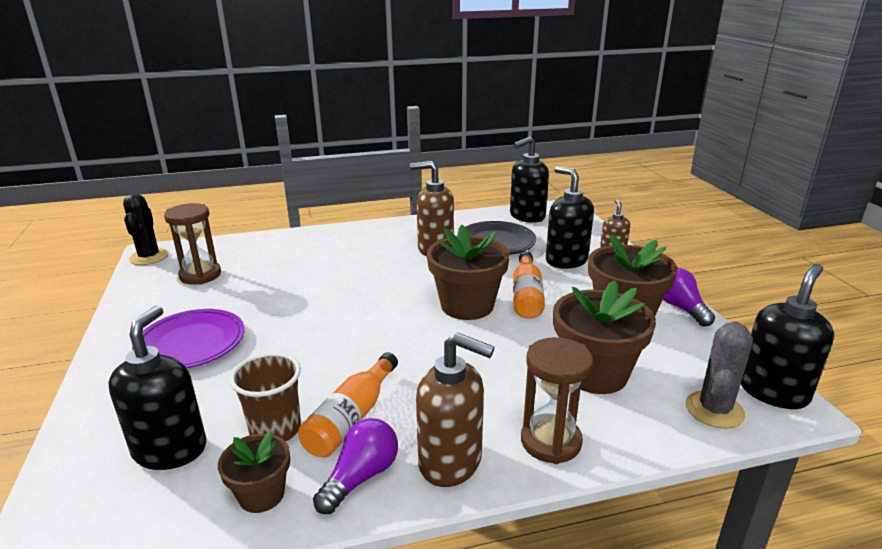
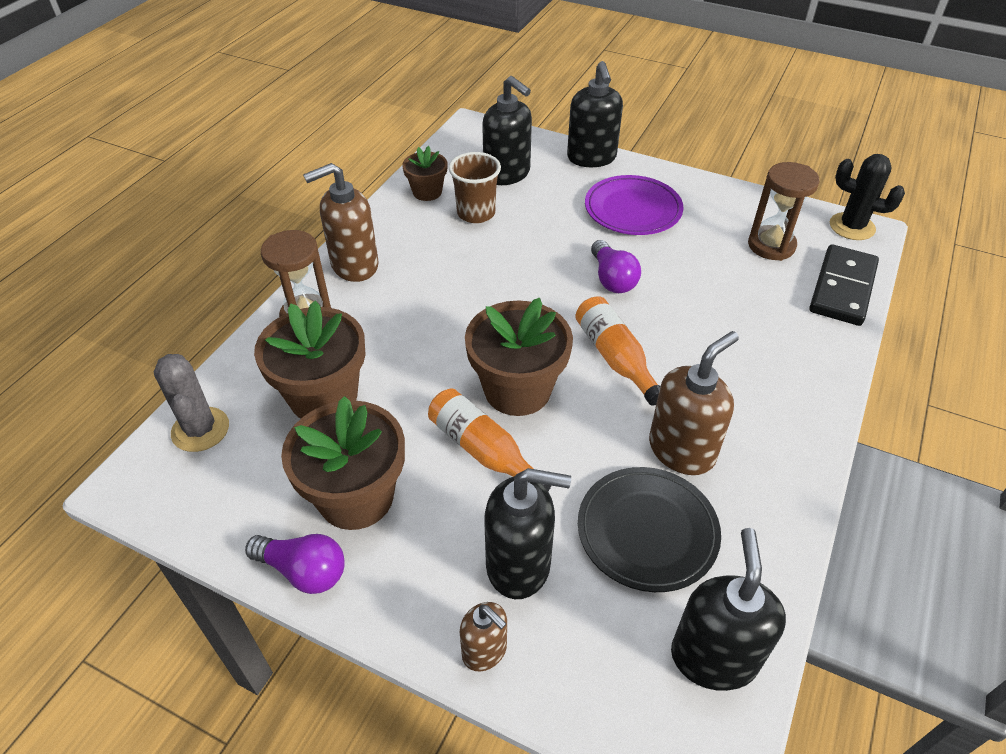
camera: 130 degrees right, 20 degrees up
(233, 245) = (842, 288): none -> black domino
(352, 418) = (447, 246): orange bottle -> orange bottle (615, 358)
(361, 477) = (392, 228): purple light bulb -> purple light bulb (612, 279)
(773, 391) = (152, 493): black soap dispenser -> black soap dispenser (591, 158)

